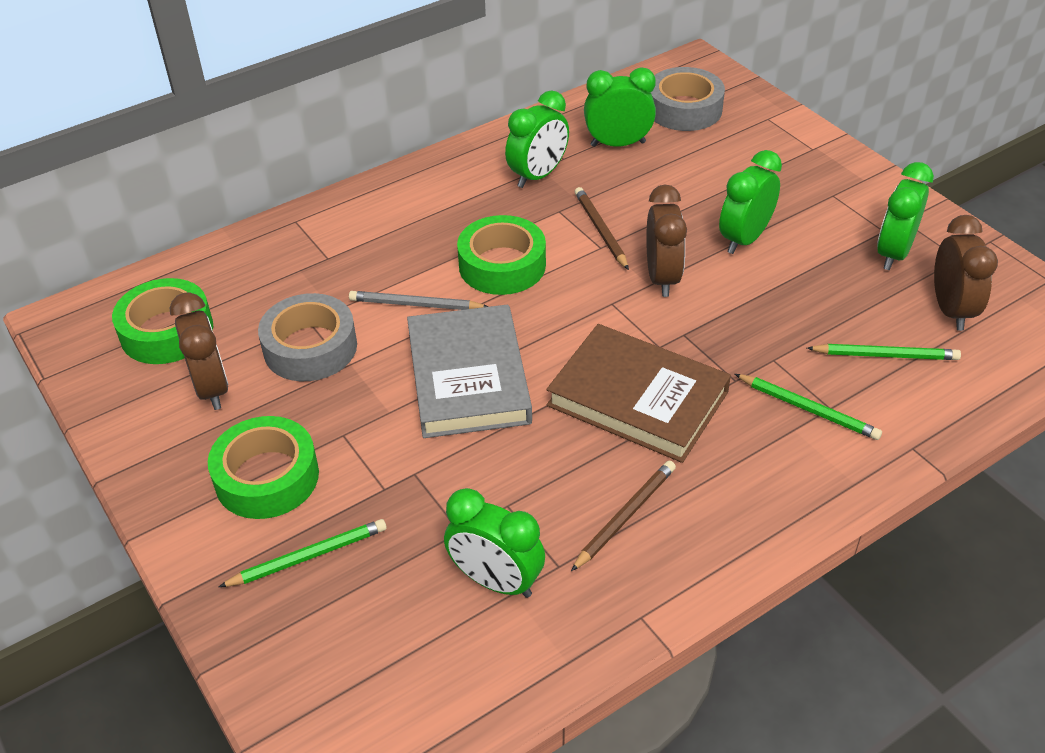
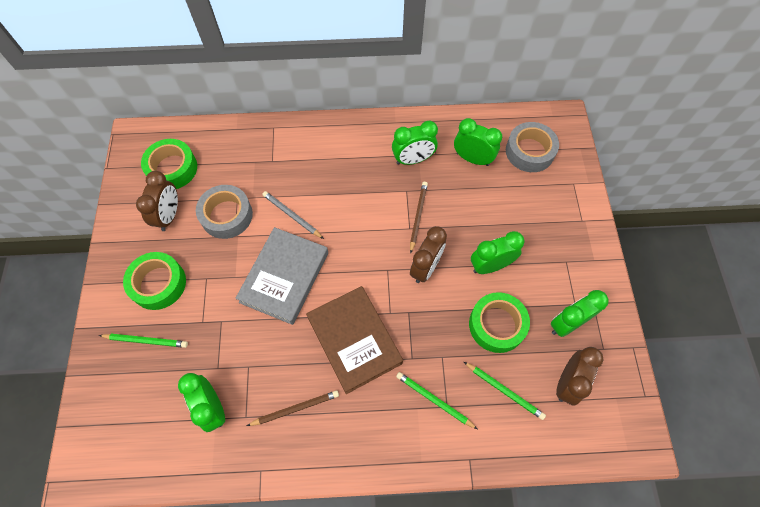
camera: 30 degrees right, 20 degrees up
(502, 265) = (351, 213): green tape -> green tape (497, 325)
(808, 409) = (434, 400): green pencil -> green pencil turned 150 degrees clockwise

